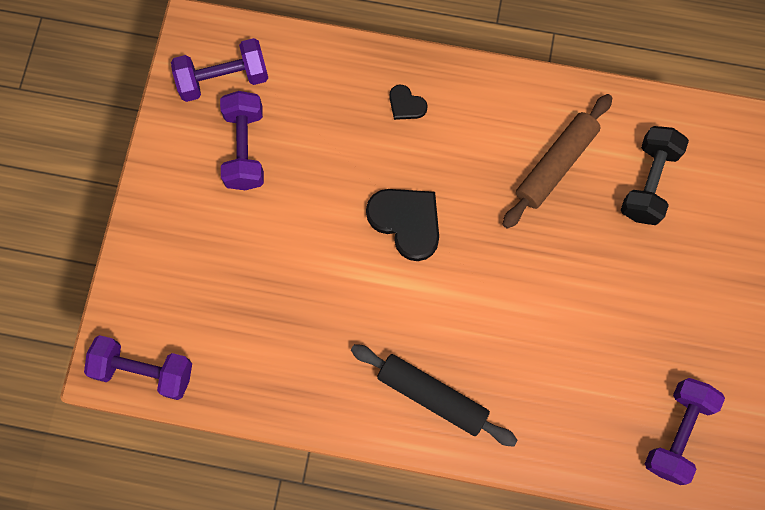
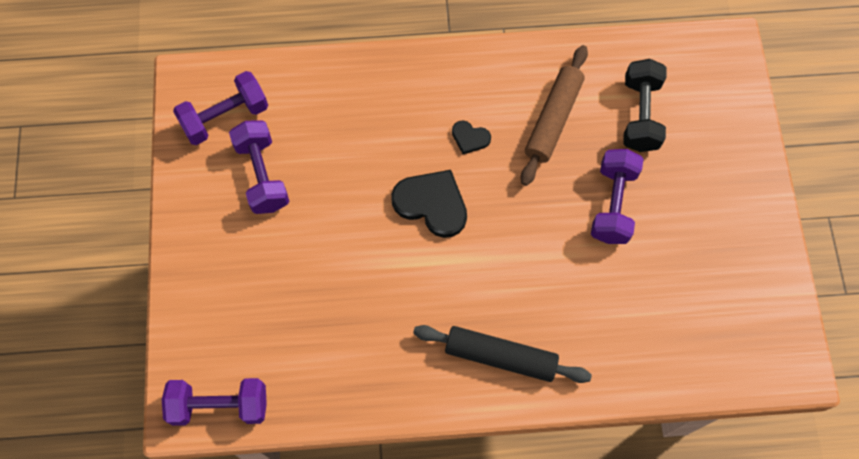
camera: 15 degrees left, 5 degrees down
(406, 104) = (402, 99): black heart -> black heart (470, 138)
(677, 433) = (733, 330): purple dumbbell -> purple dumbbell (613, 204)

